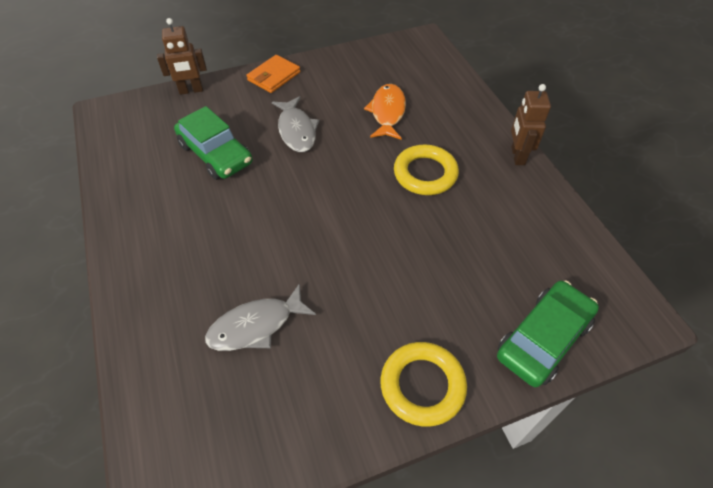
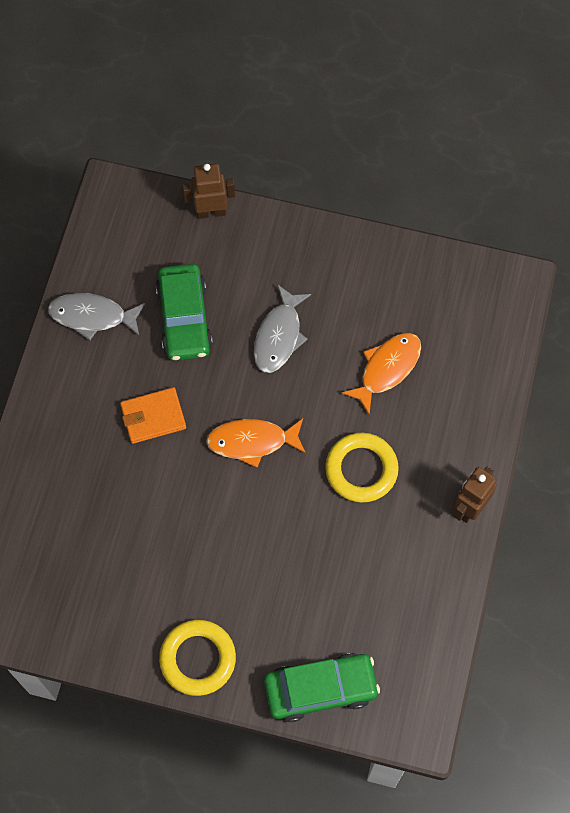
camera: 35 degrees right, 15 degrees up
(191, 90) = (211, 212): brown robot -> brown robot turned 150 degrees clockwise
(256, 326) = (110, 526): grey fish -> grey fish (92, 316)
(274, 76) = (307, 242): orange wallet -> orange wallet (153, 417)
(330, 200) = (252, 441): none -> orange fish

